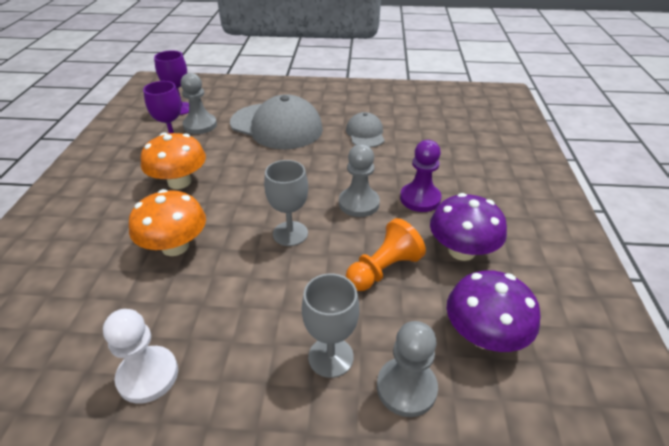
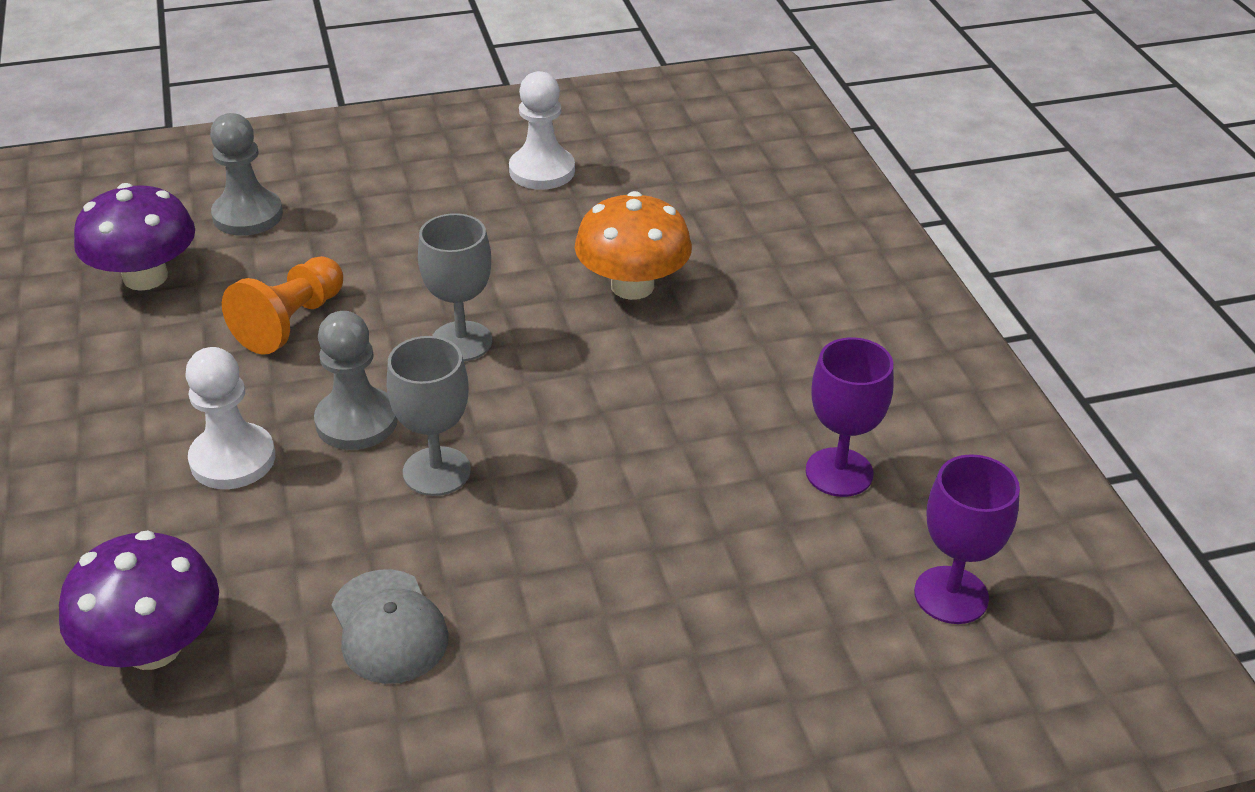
camera: 160 degrees right, 0 degrees up
(179, 182) = (732, 387): orange mushroom -> none
(200, 125) = (837, 545): grey pawn -> none
(276, 126) = (640, 593): grey cap -> none
(330, 357) = (342, 221): grey goblet -> grey goblet (436, 471)
(420, 199) = (233, 459): purple pawn -> white pawn
(461, 250) = (159, 376): purple mushroom -> purple mushroom (153, 647)

